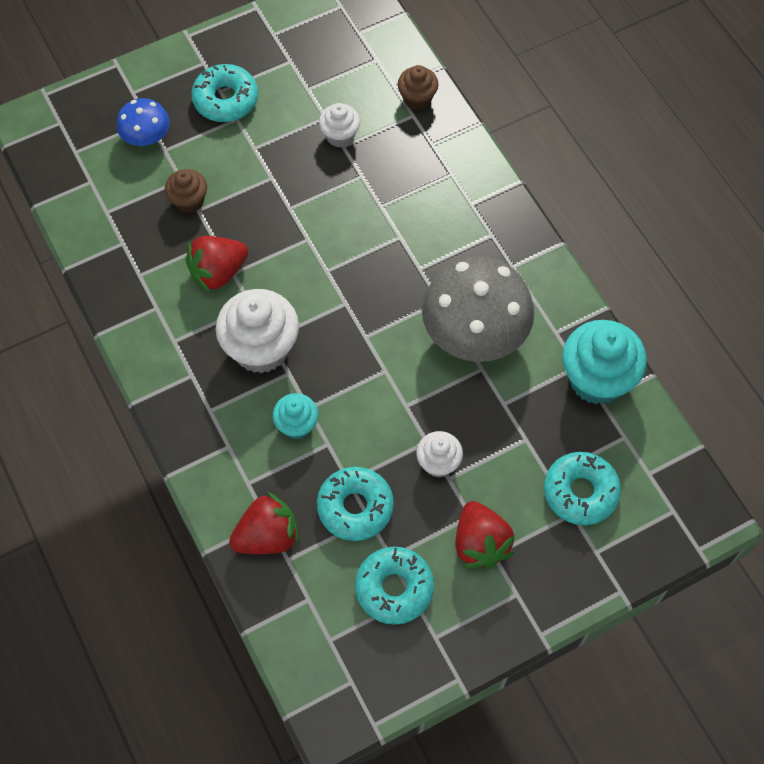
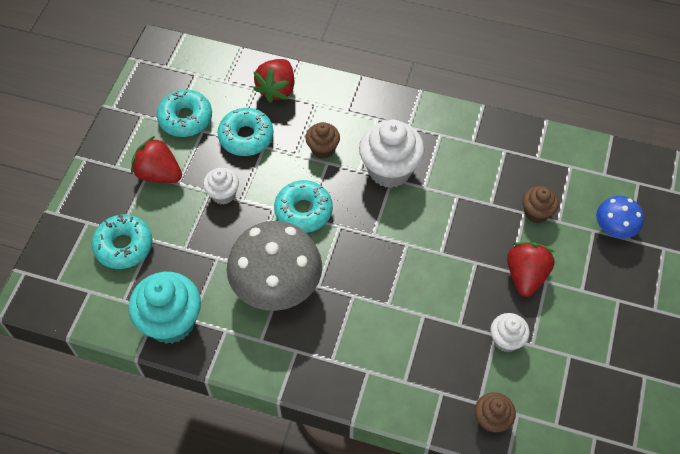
camera: 135 degrees right, 5 degrees down
(218, 272) = (465, 188): red strawberry -> red strawberry (525, 275)
(225, 99) = (606, 296): turquoise donut -> turquoise donut (303, 211)
(297, 425) = (323, 149): turquoise cupcake -> brown cupcake

